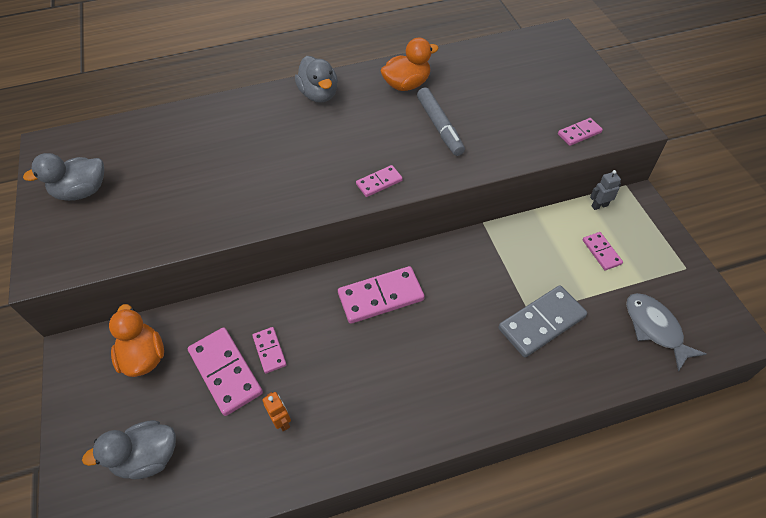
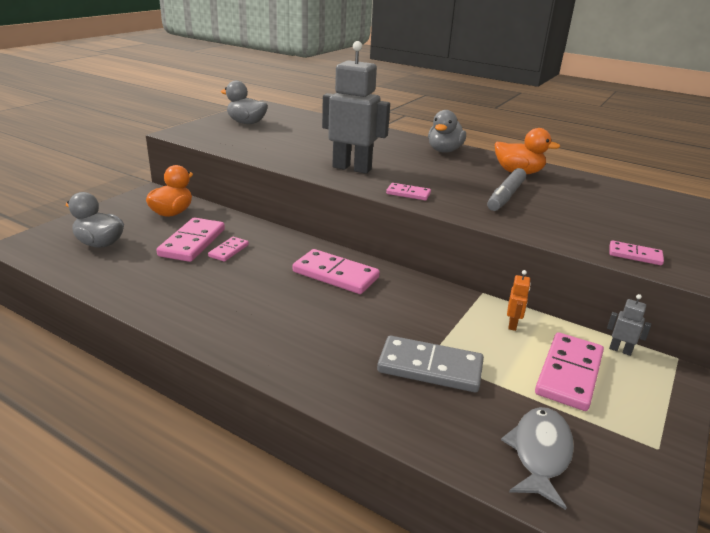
camera: 45 degrees right, 25 degrees down
(282, 421) = (176, 279): orange robot -> orange robot (513, 324)
(291, 184) = (352, 168): none -> grey robot
(601, 252) = (569, 374): pink domino -> pink domino, size x1.84

